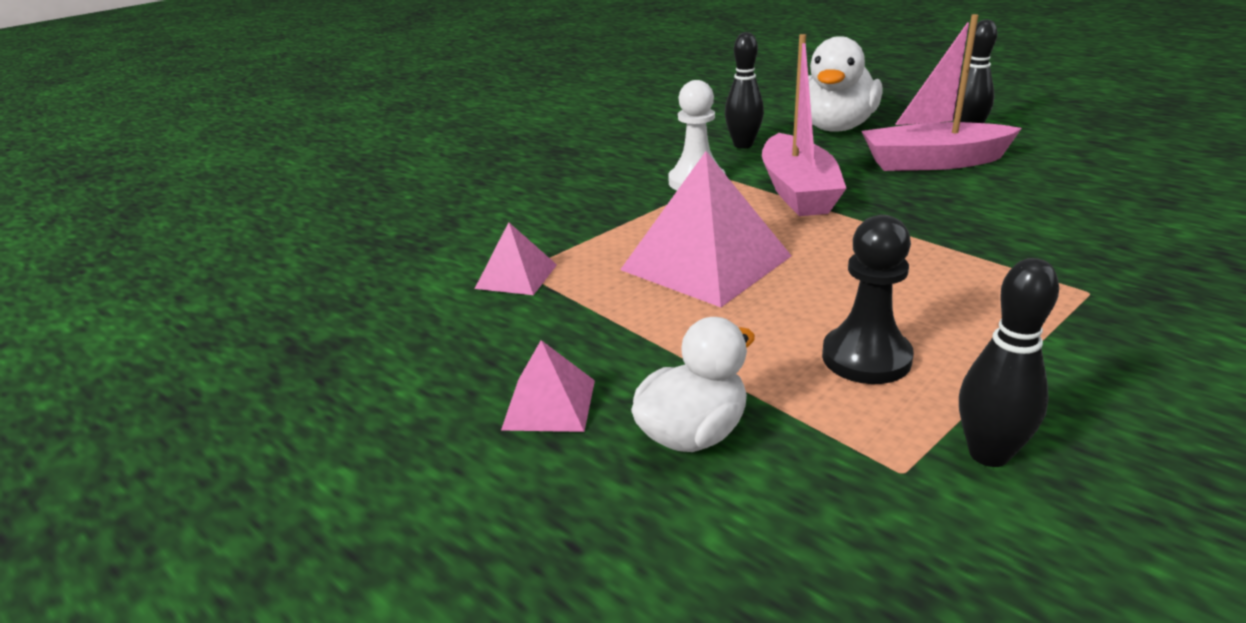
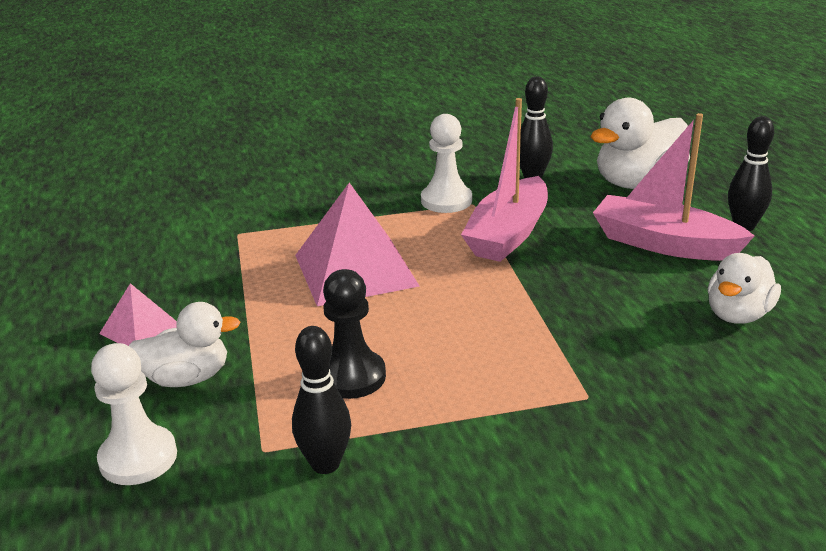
camera: 30 degrees right, 0 degrees up
(516, 276) = (229, 237): pink pyramid -> none
(778, 552) = (138, 458): none -> white pawn
(1075, 193) = (738, 315): none -> white duck

